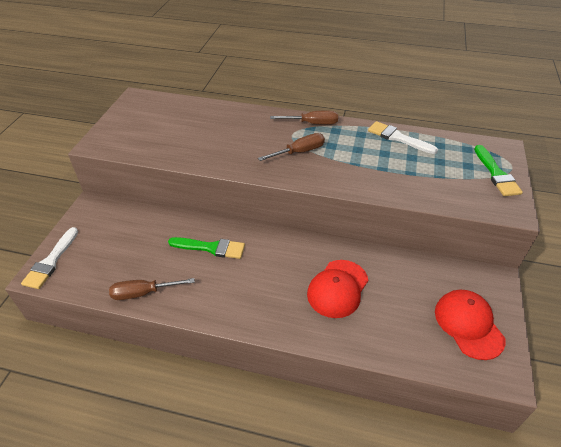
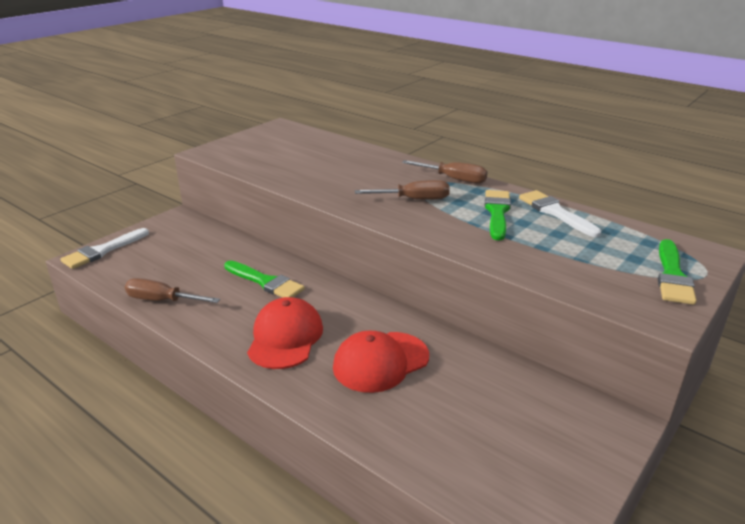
camera: 25 degrees right, 15 degrees down
(362, 149) = (497, 212): none -> green brush
(468, 325) = (534, 458): red cap -> red cap (285, 337)

